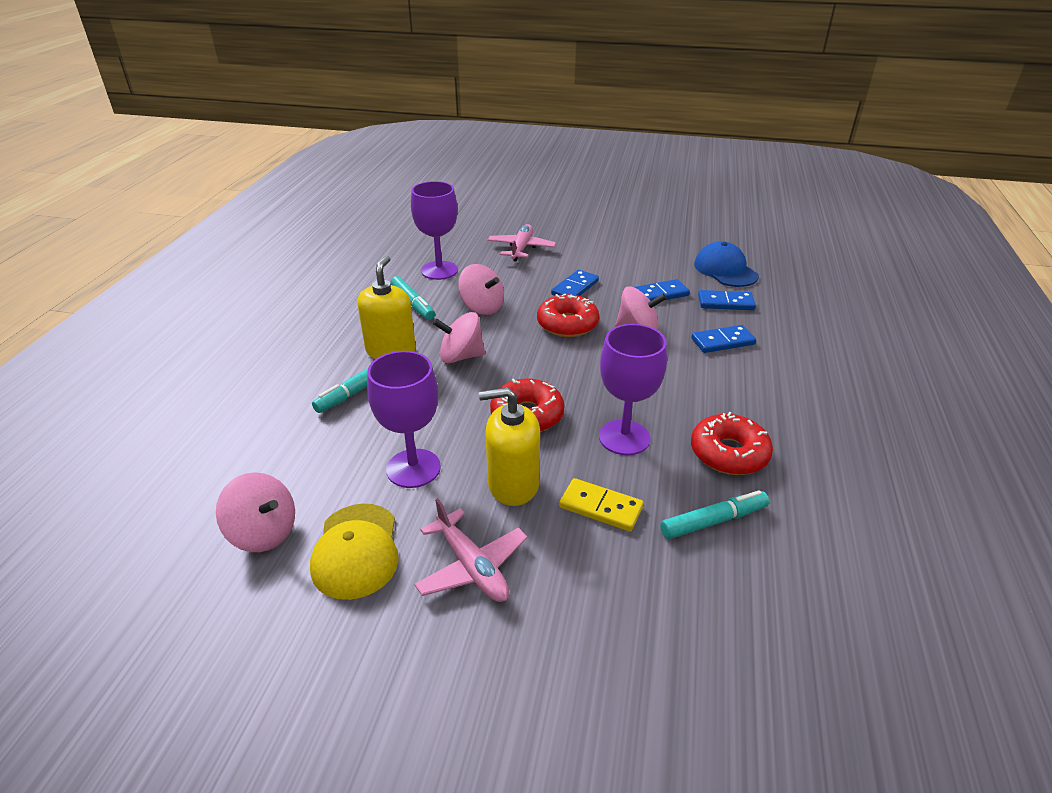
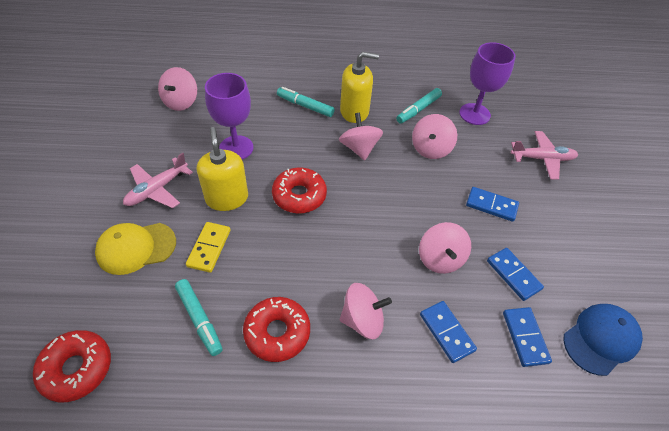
camera: 75 degrees right, 15 degrees up
(356, 551) = (169, 139): yellow cap -> yellow cap (136, 248)
(567, 324) = (428, 206): red donut -> red donut (77, 368)
(624, 437) = (284, 257): purple goblet -> none
(711, 390) = (362, 320): none -> pink spinning top

